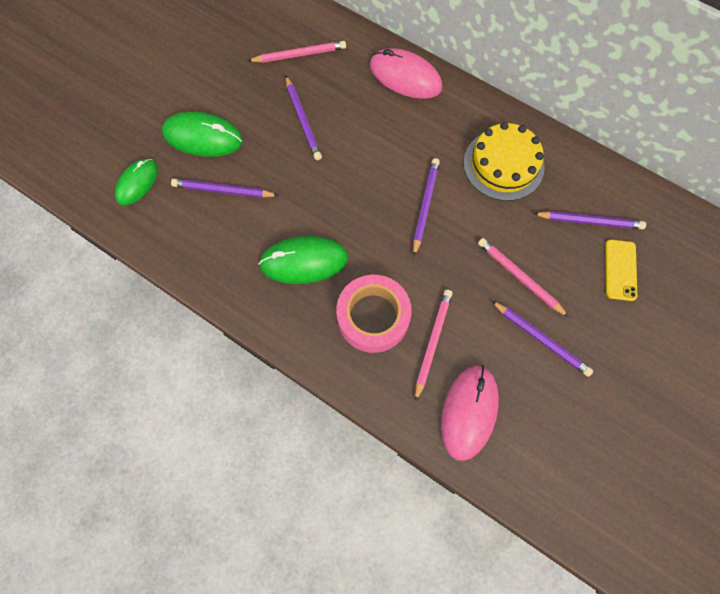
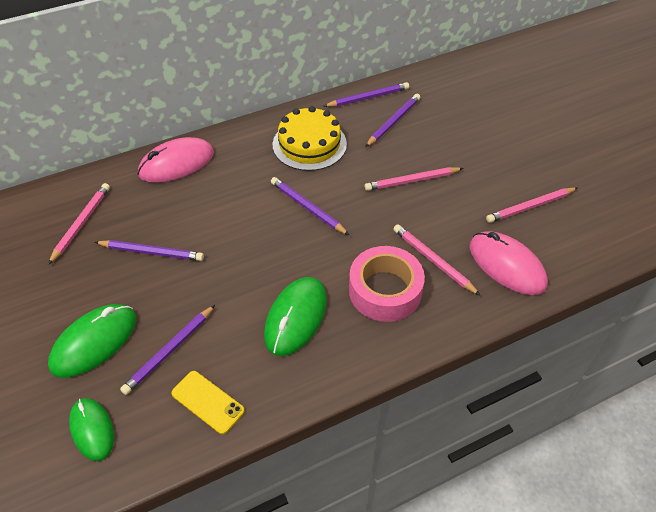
camera: 60 degrees left, 20 degrees down
(541, 339) = (470, 193): purple pencil -> purple pencil (368, 97)
(562, 405) = (530, 207): none -> pink pencil
(620, 270) = (442, 125): yellow phone -> yellow phone (207, 402)

